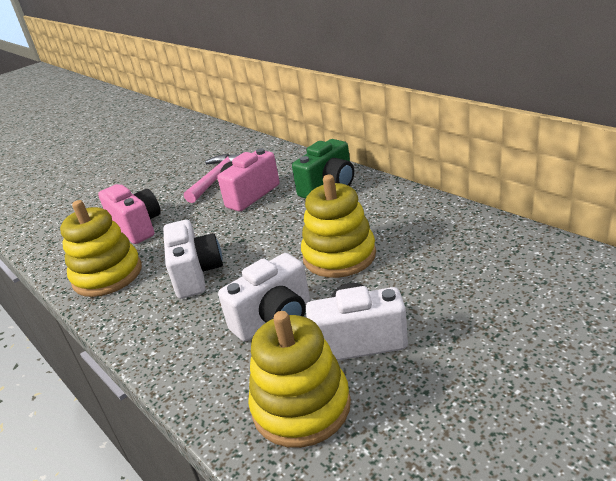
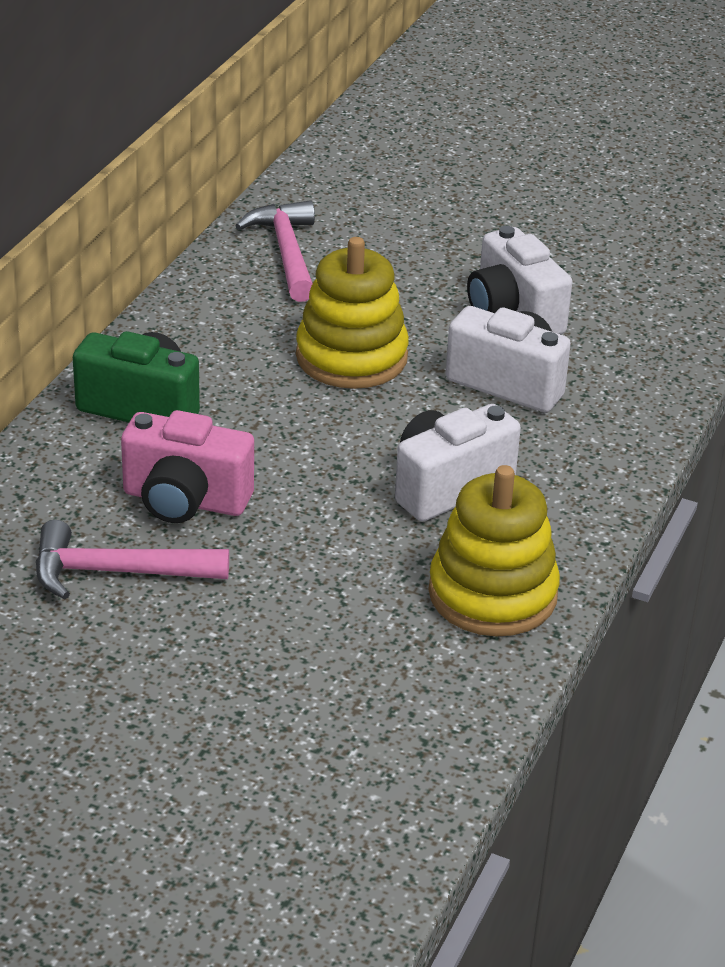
camera: 120 degrees left, 5 degrees up
(137, 227) = (336, 622): pink camera -> none
(301, 406) = (627, 333): yellow stacking toy -> none
(476, 243) = (286, 253): none -> pink hammer

